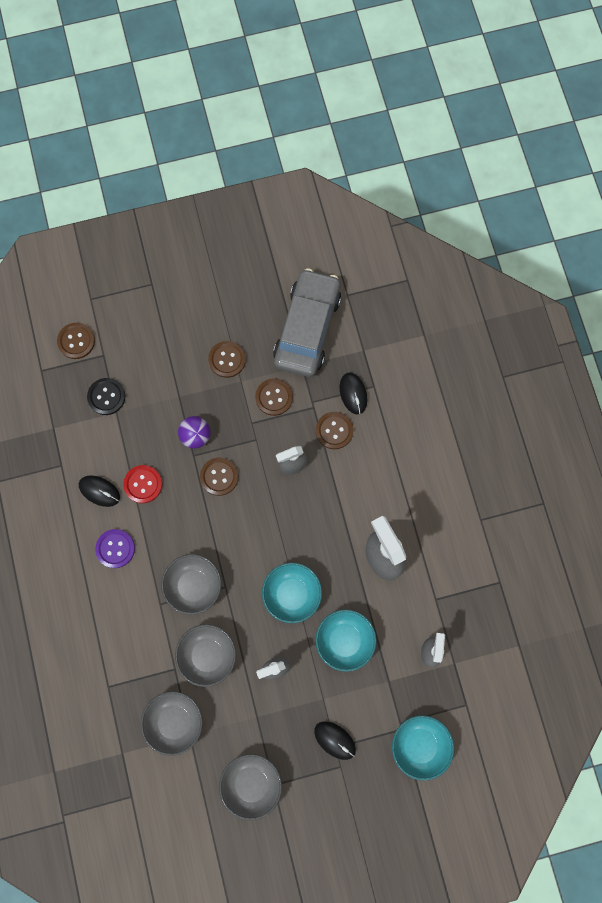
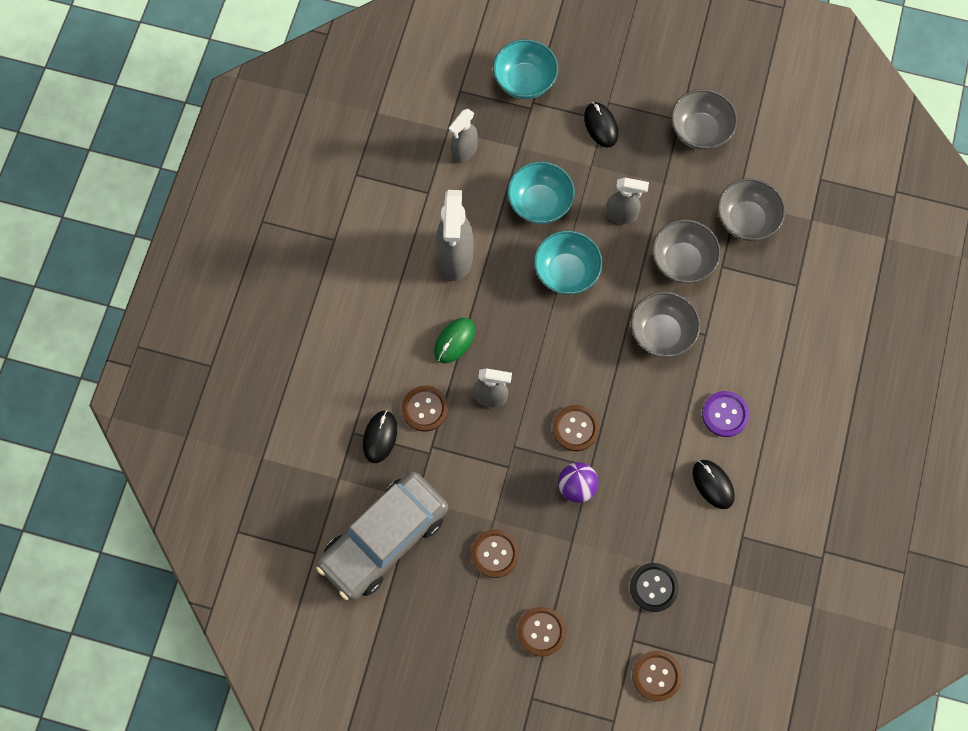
camera: 150 degrees left, 5 degrees down
(143, 484) = (661, 465): red button -> none
(274, 397) = (467, 481): brown button -> brown button (541, 631)
(343, 492) = (454, 341): none -> green mouse

